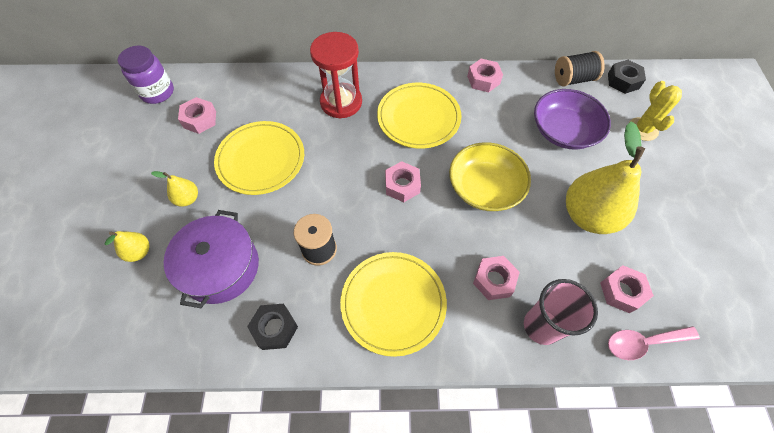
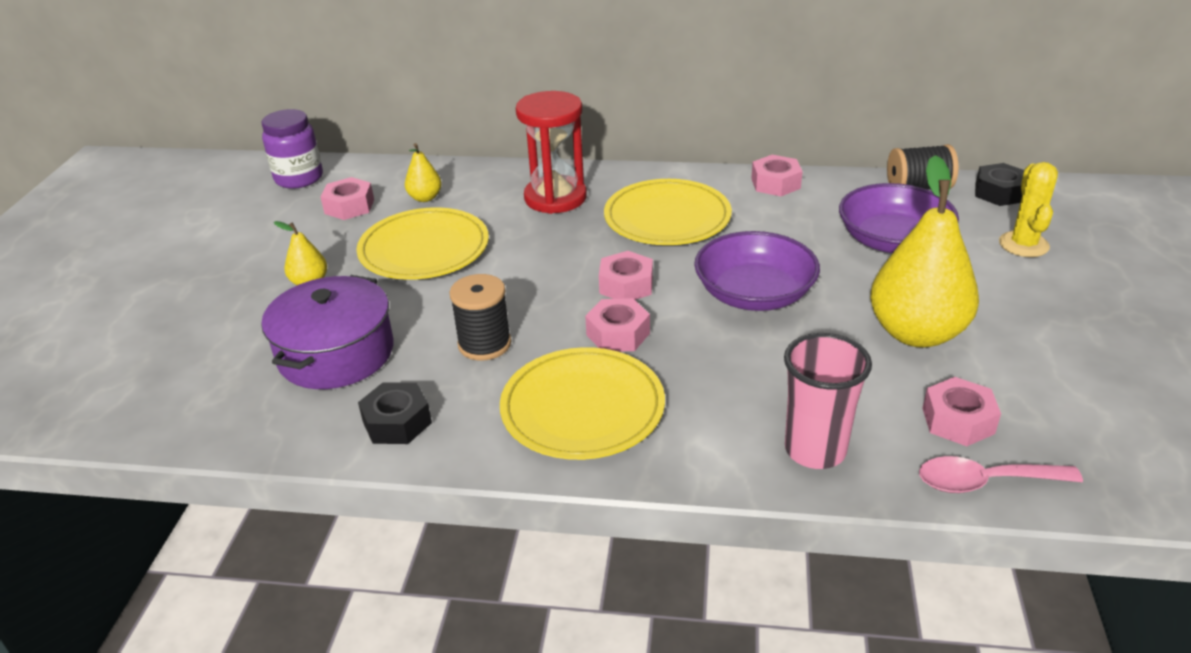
camera: 10 degrees right, 25 degrees down
(139, 252) = (226, 331): yellow pear -> yellow pear (425, 198)
(485, 187) = (754, 294): yellow bowl -> purple bowl
(494, 280) = (747, 394): pink nut -> pink nut (618, 334)

